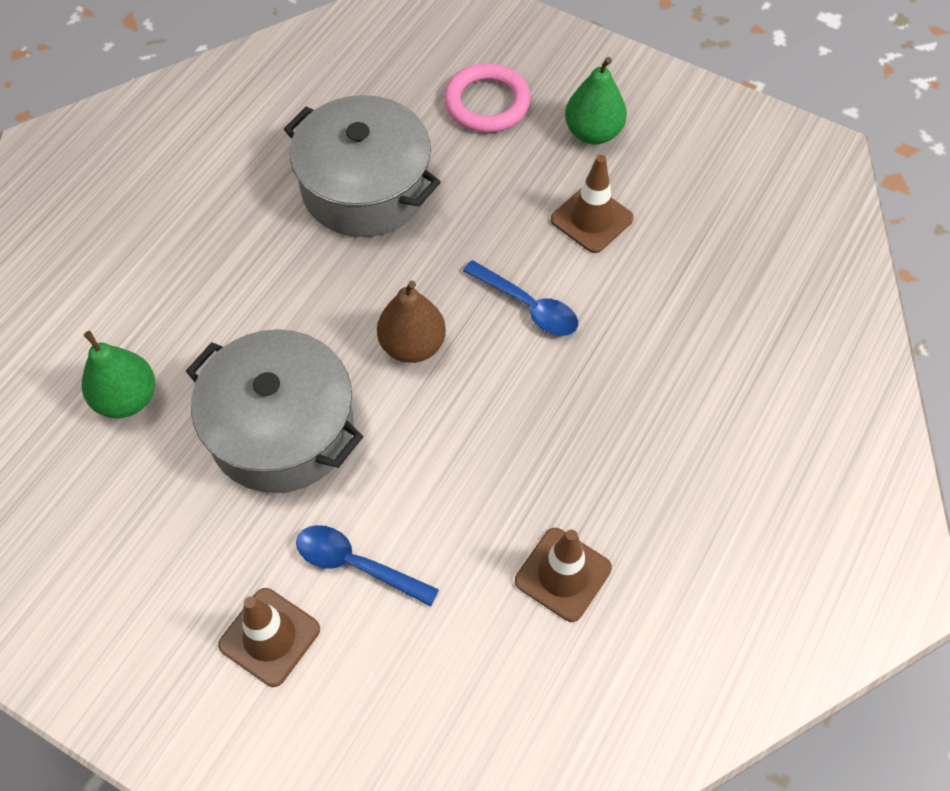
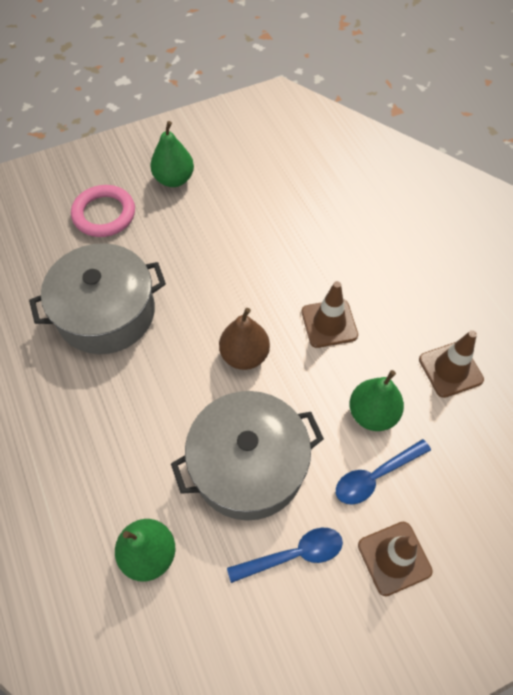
camera: 55 degrees left, 0 degrees up
(435, 518) = (372, 414): none -> green pear
(528, 306) = (265, 281): blue spoon -> blue spoon (293, 555)
(591, 219) = (232, 216): brown traffic cone -> brown traffic cone (329, 323)

